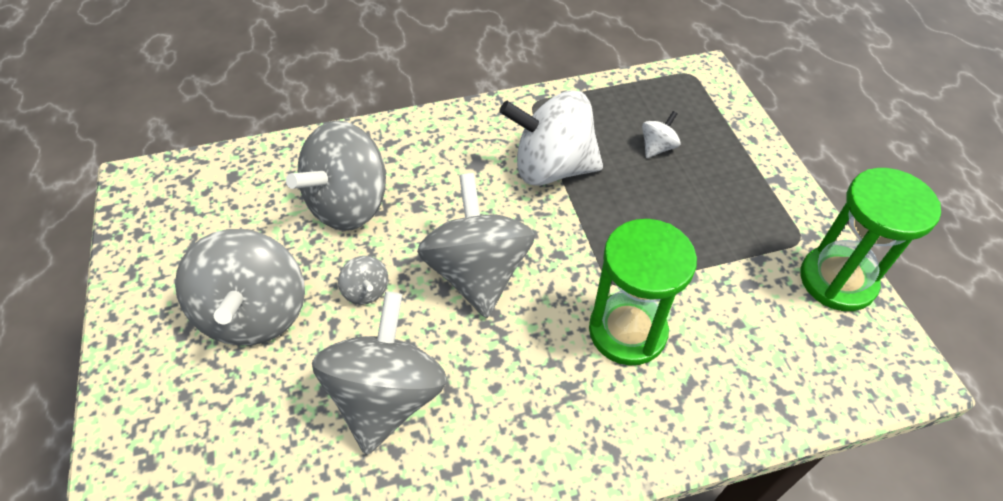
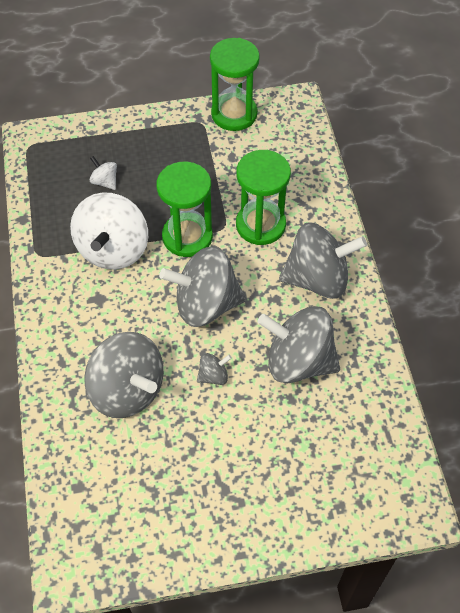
camera: 85 degrees left, 5 degrees up
(256, 313) = (226, 450): grey spinning top -> grey spinning top (317, 279)
(587, 242) = (187, 236): none -> green hourglass

